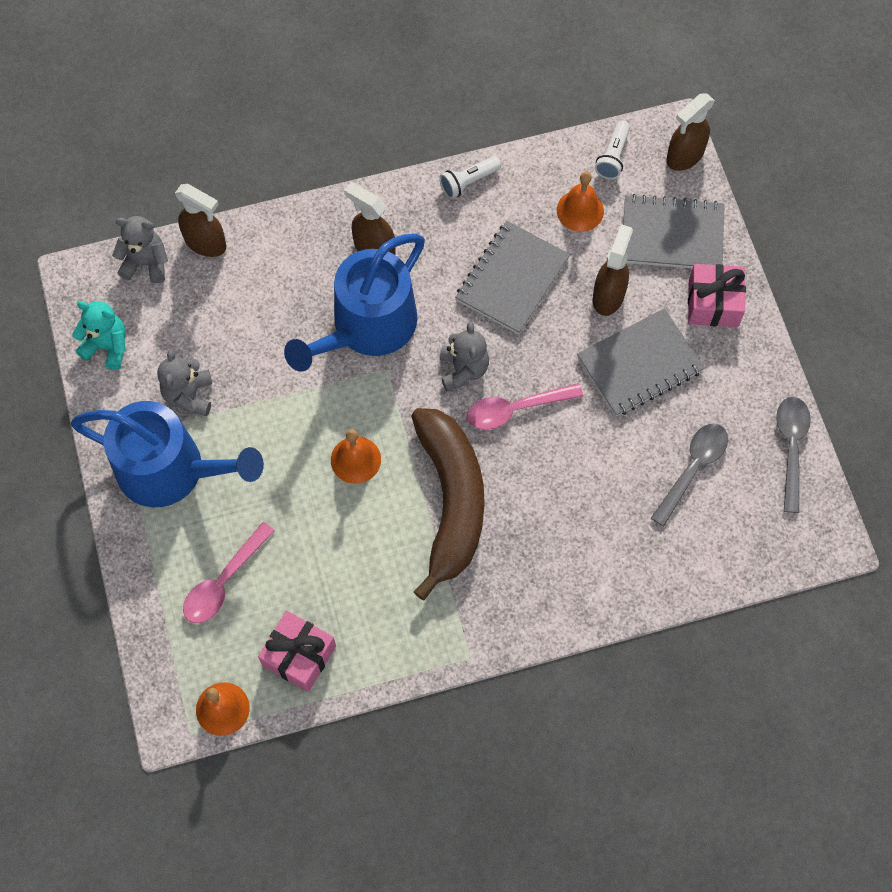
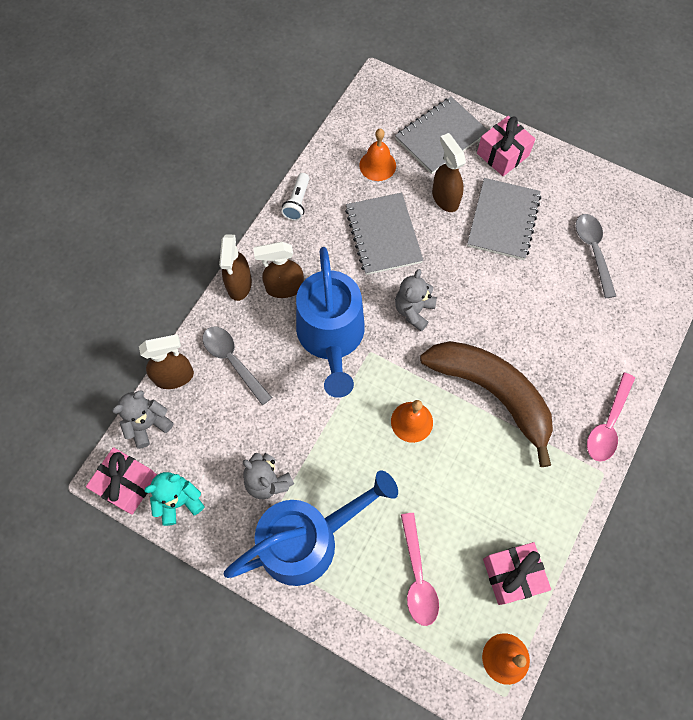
camera: 45 degrees left, 0 degrees up
(83, 296) = (127, 484): none -> pink gift
(463, 370) = (413, 311): grey teddy bear -> grey teddy bear turned 105 degrees counterclockwise
(516, 409) = (467, 306): pink spoon -> pink spoon (608, 424)
(613, 156) = (362, 121): white flashlight -> none
(684, 156) = (400, 90): brown spray bottle -> brown spray bottle (239, 285)
(791, 448) = (626, 195): grey spoon -> grey spoon (233, 361)

